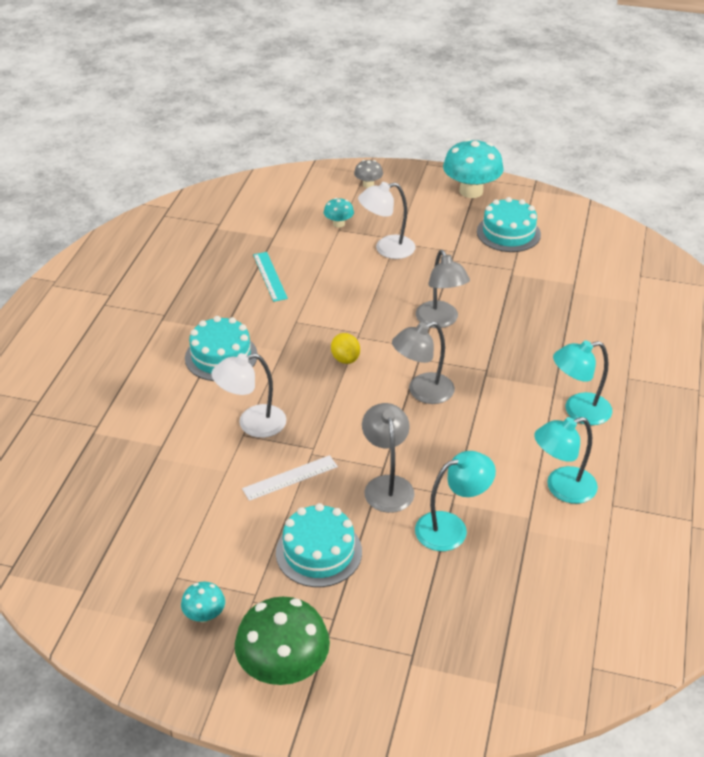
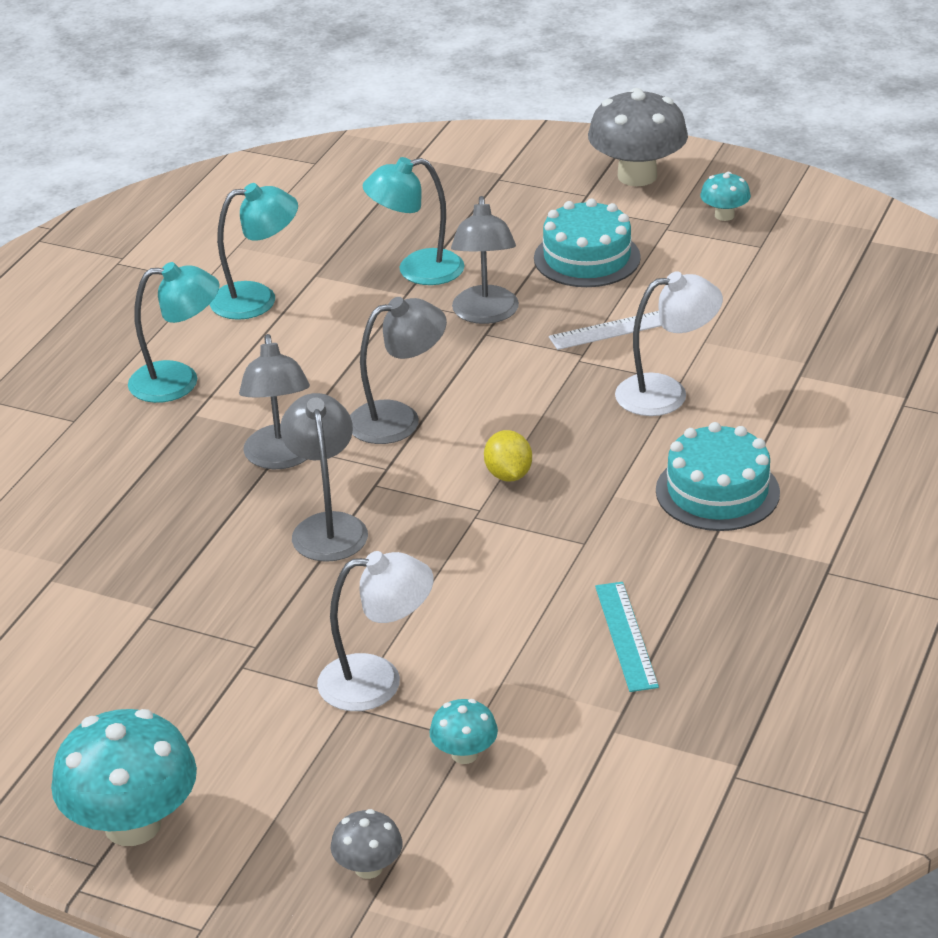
camera: 170 degrees left, 5 degrees down
(284, 668) = (637, 176): green mushroom -> grey mushroom
(485, 360) = (281, 458): none -> grey lamp
(508, 233) = (110, 701): turquoise cake -> none

